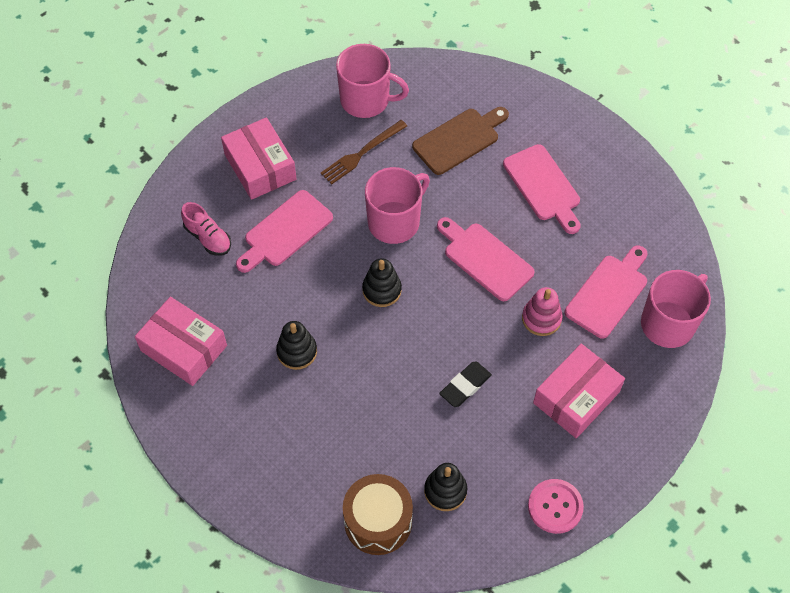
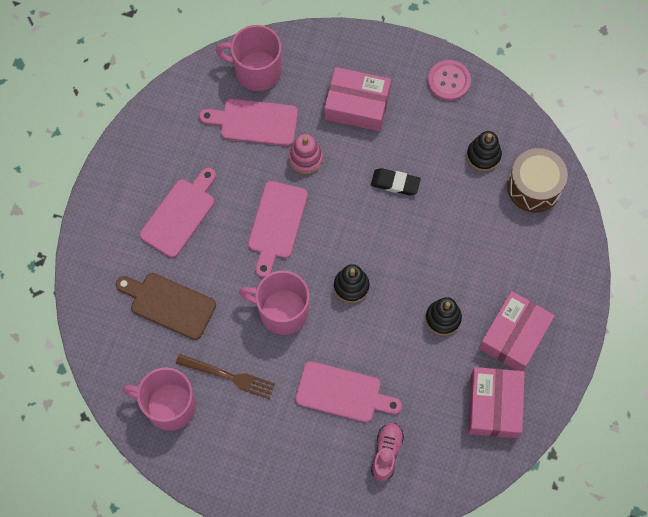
camera: 120 degrees left, 10 degrees up
(260, 167) = (292, 454): pink box -> pink box (514, 336)
(366, 100) = (169, 406): pink mug -> pink mug turned 60 degrees counterclockwise

